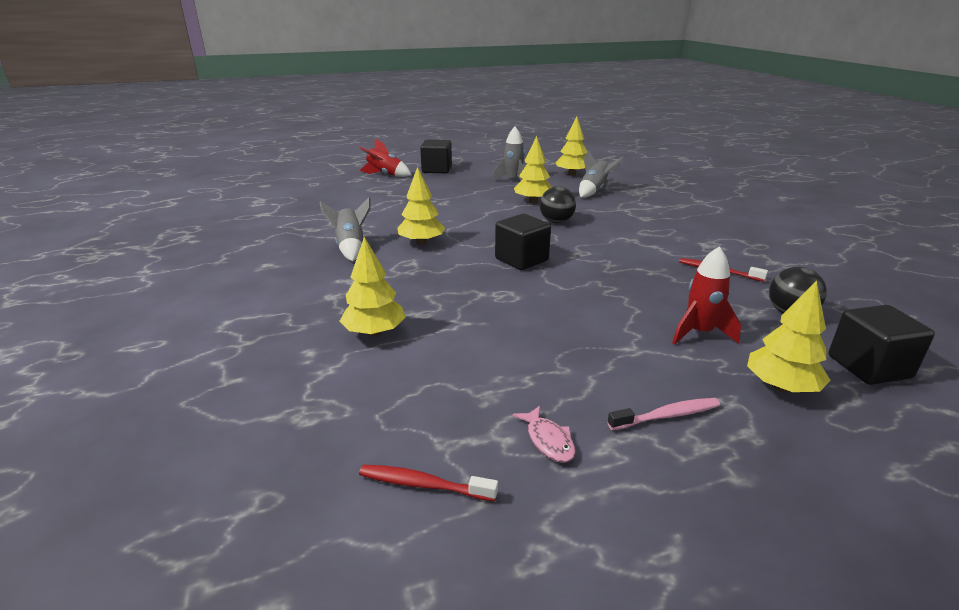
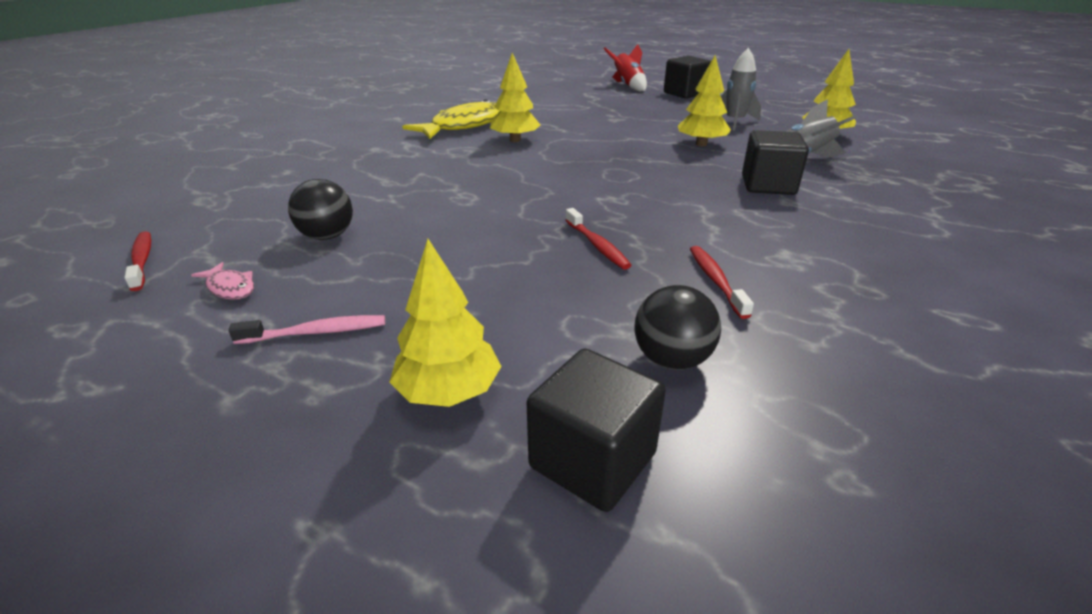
camera: 50 degrees right, 5 degrees up
(351, 248) = (464, 126): grey rocket -> yellow fish
(374, 332) = (336, 178): yellow tree -> none
(521, 259) = (550, 181): black cube -> black cube (768, 185)
(548, 440) = (230, 287): pink fish -> pink fish turned 75 degrees counterclockwise
(556, 221) = (672, 167): black ball -> black ball (327, 236)
(641, 282) = (597, 245): none -> red toothbrush
(667, 416) = (317, 332): pink toothbrush -> pink toothbrush turned 45 degrees counterclockwise
(699, 333) = (520, 308): red rocket -> none

